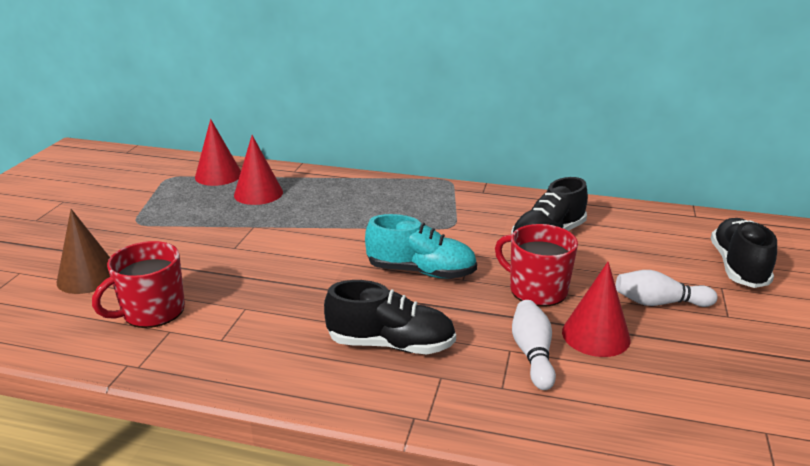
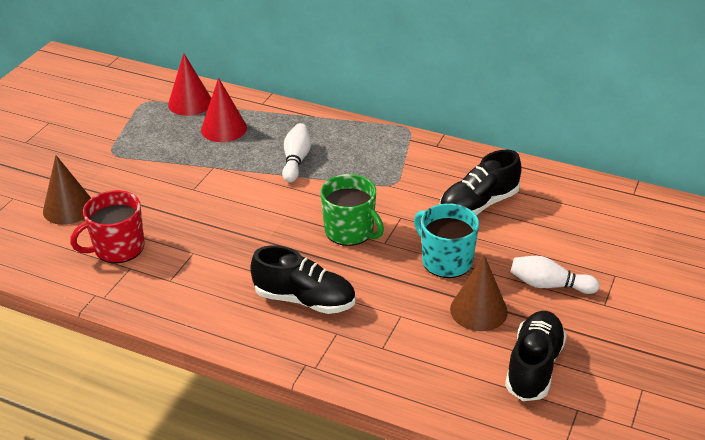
camera: 10 degrees right, 10 degrees up
(421, 271) = (350, 231): turquoise shoe -> green mug
(532, 354) = (418, 321): white bowling pin -> white bowling pin (296, 160)
(536, 290) = (445, 260): red mug -> turquoise mug
(596, 335) = (478, 310): red cone -> brown cone
(738, 267) = (642, 256): black shoe -> black shoe (534, 367)

